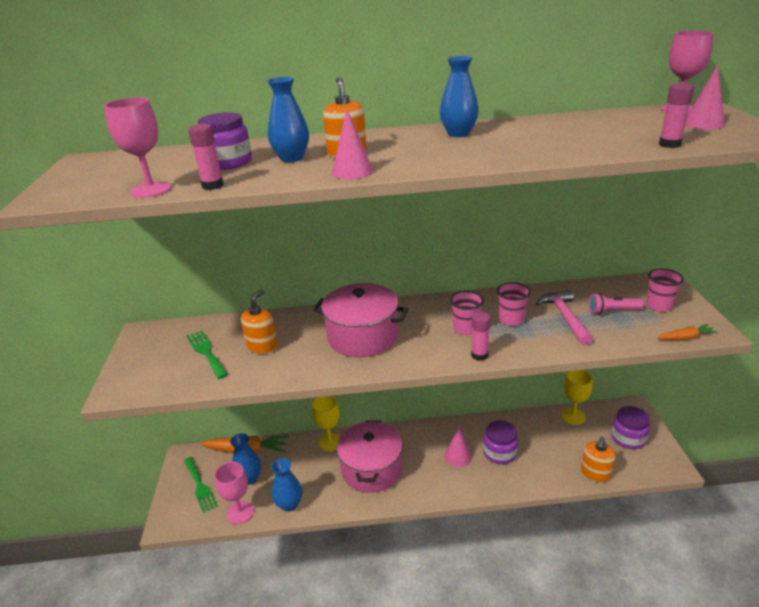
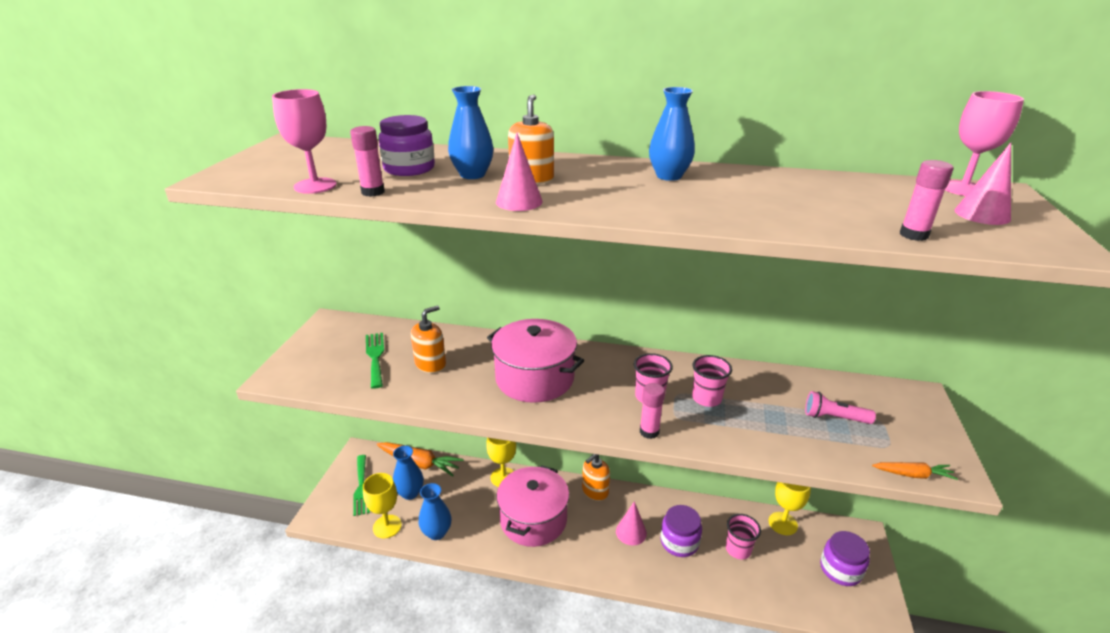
camera: 15 degrees right, 0 degrees up
(240, 512) = (387, 526): pink goblet -> yellow goblet
(565, 317) = (772, 411): pink hammer -> none
(595, 473) = (782, 600): orange soap dispenser -> orange soap dispenser (595, 491)
(659, 306) = (897, 425): pink cup -> pink cup (738, 549)

